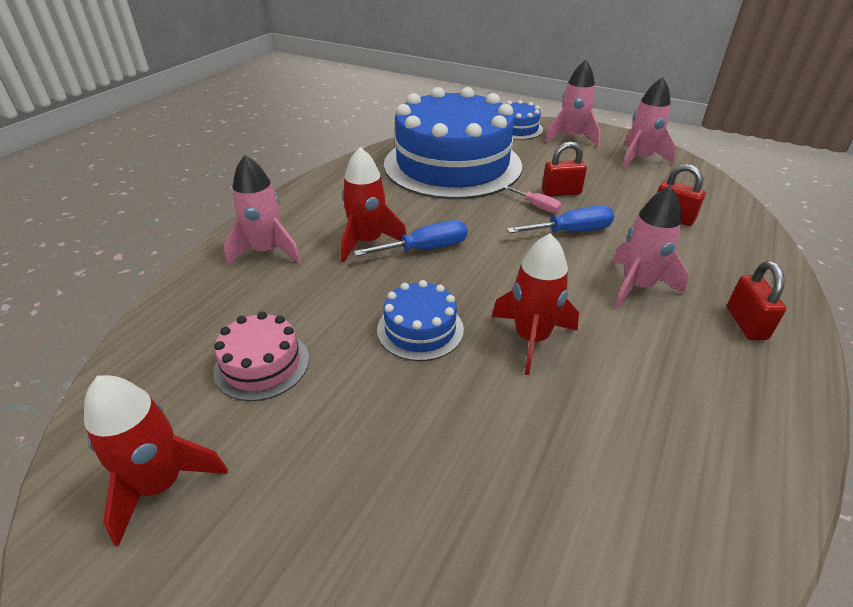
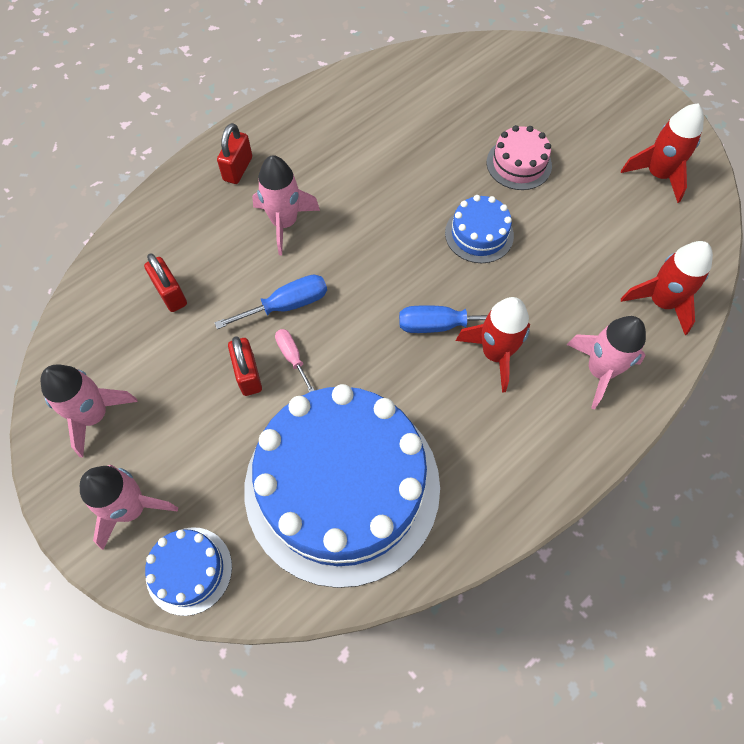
camera: 160 degrees left, 25 degrees up
(262, 364) = (602, 238): pink cake -> pink cake (519, 164)
(531, 338) = (400, 202): red rocket -> red rocket (661, 302)
(561, 192) = (248, 375): red padlock -> red padlock turned 60 degrees clockwise
(571, 231) = (287, 305): blue screwdriver -> blue screwdriver turned 150 degrees clockwise

